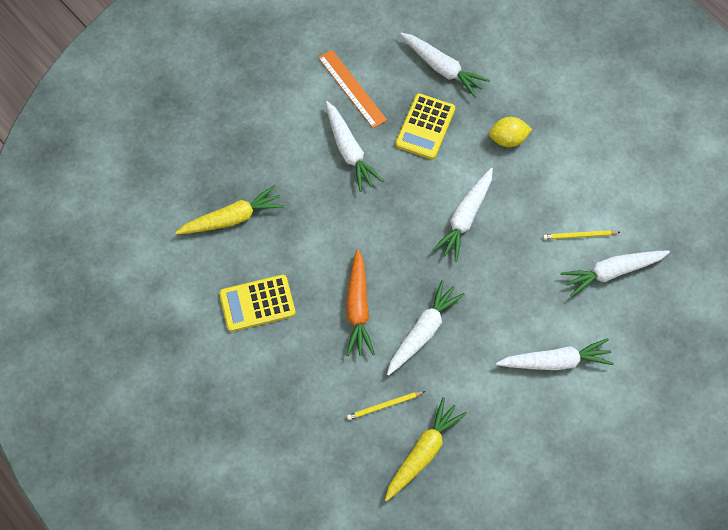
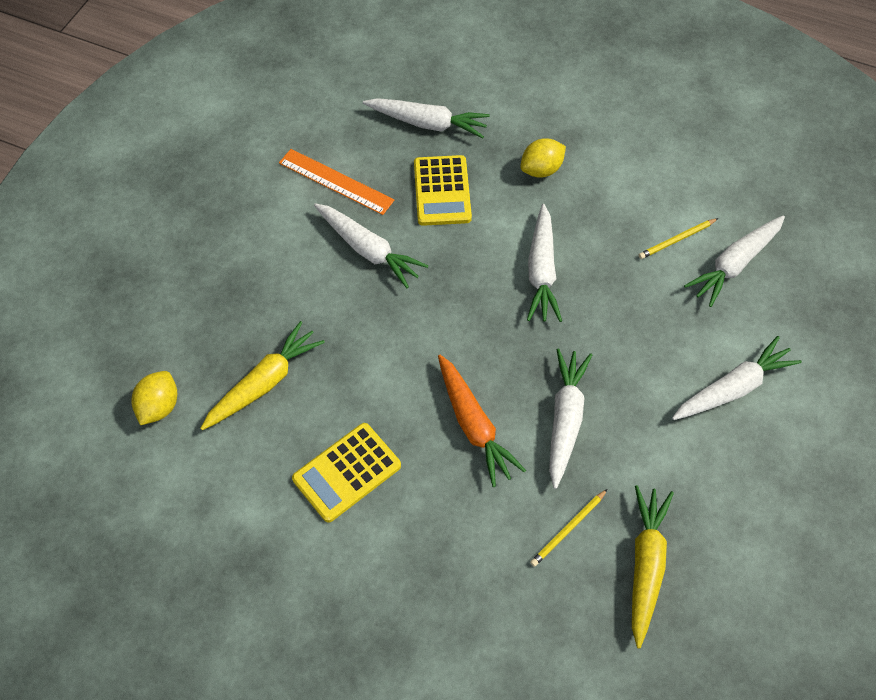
camera: 25 degrees left, 5 degrees down
(157, 205) = (159, 406): none -> yellow lemon

